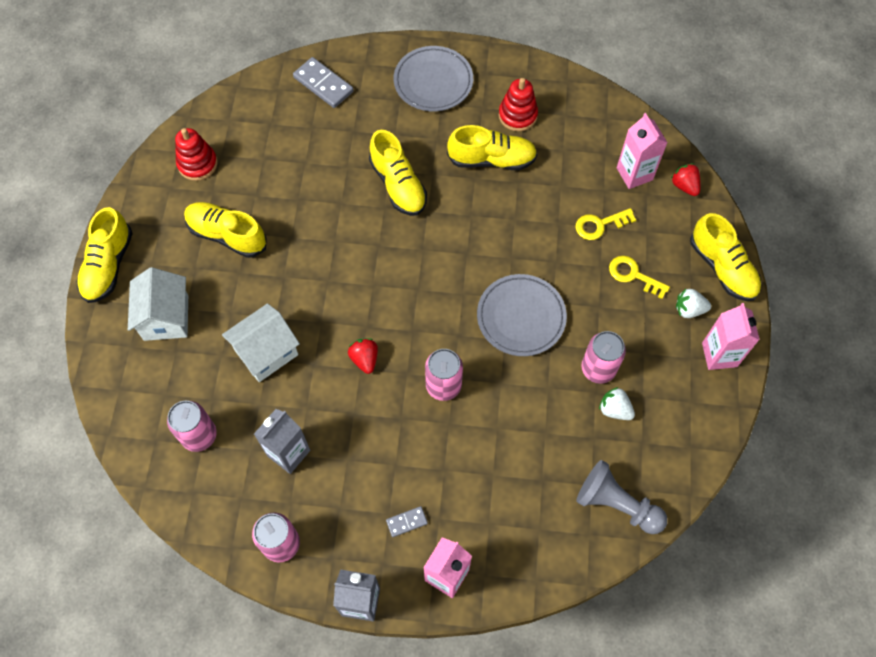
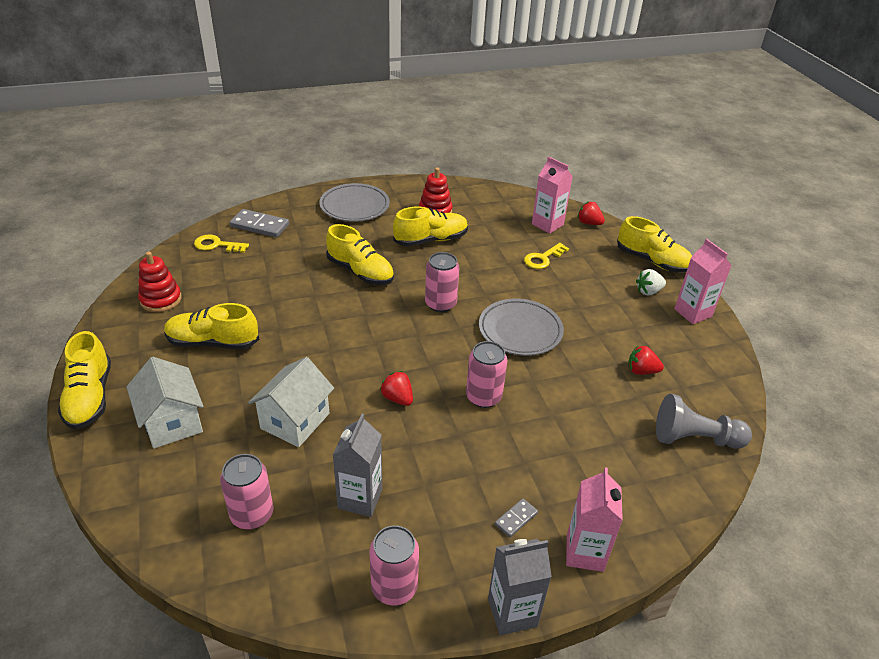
camera: 25 degrees left, 25 degrees down
(598, 368) = (608, 347): pink can -> pink can (440, 304)
(614, 409) = (641, 371): white strawberry -> red strawberry
(633, 275) = (591, 282): yellow key -> yellow key (217, 245)

